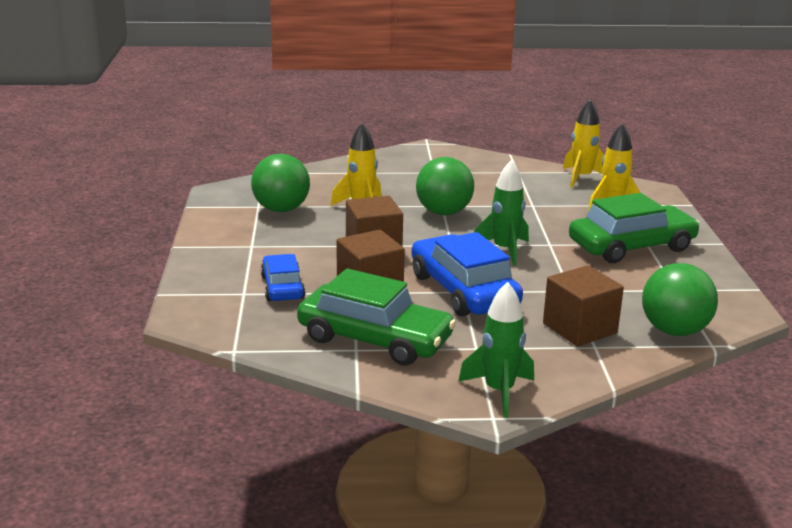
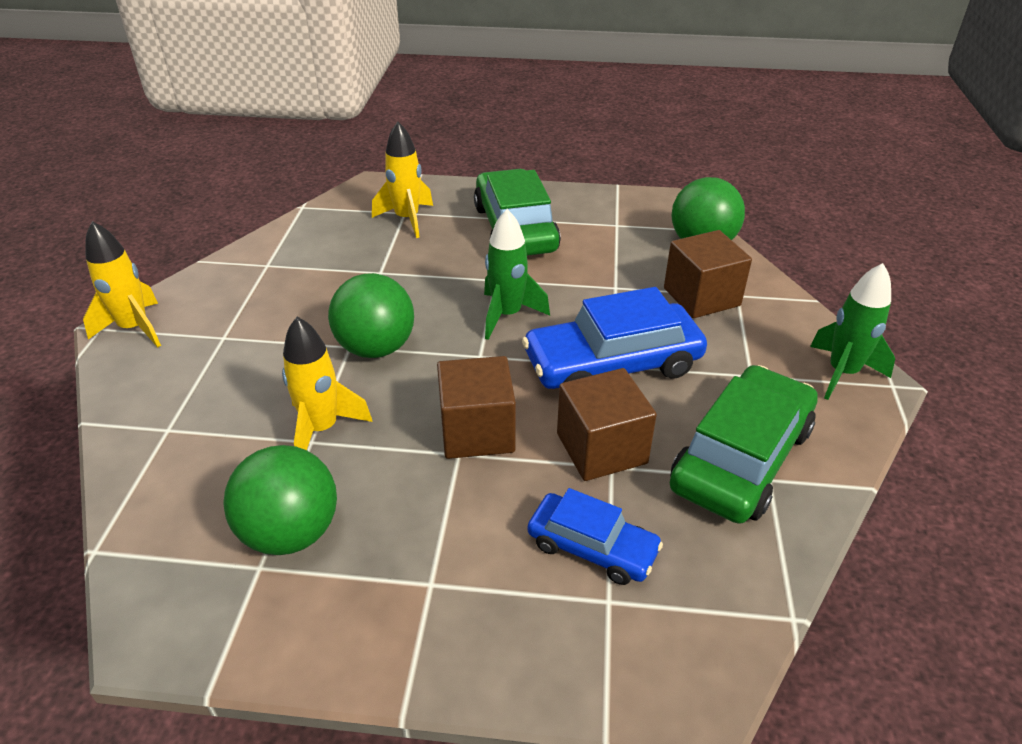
camera: 80 degrees left, 15 degrees up
(282, 287) = (592, 547): blue car -> blue car turned 150 degrees counterclockwise
(581, 178) = (315, 223): yellow rocket -> yellow rocket (135, 328)

